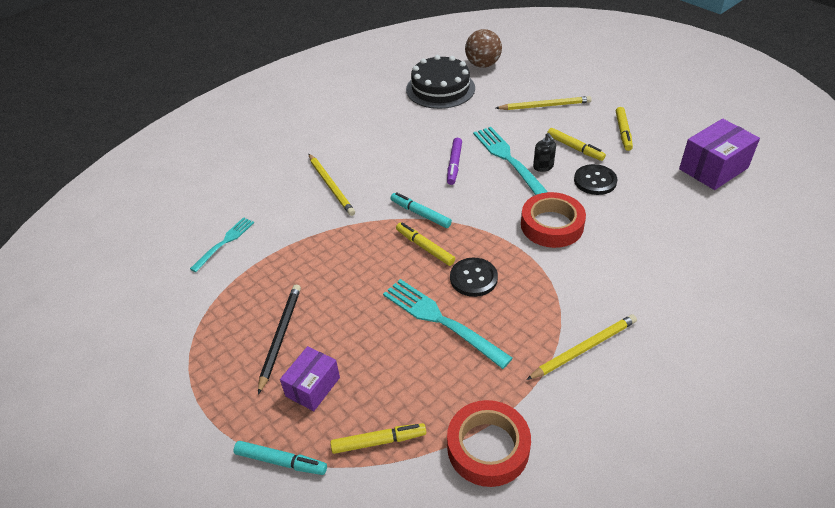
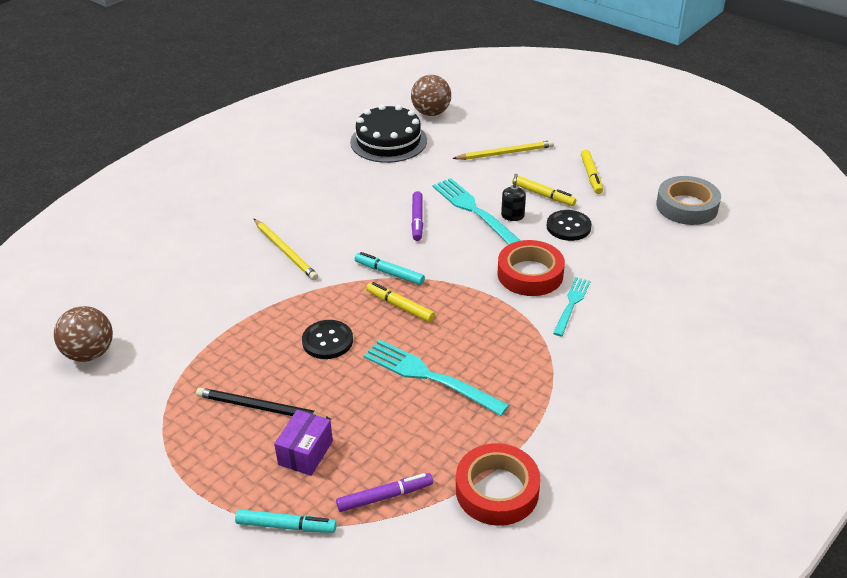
camera: 10 degrees left, 5 degrees down
(144, 269) = (90, 353): none -> brown ball
(224, 242) = (177, 318): turquoise fork -> turquoise fork (571, 304)
(280, 337) = (260, 408): black pencil -> black pencil turned 75 degrees counterclockwise
(378, 441) = (385, 496): yellow marker -> purple marker
(473, 278) = (456, 332): black button -> black button (327, 341)
(543, 166) = (512, 216): black soap dispenser -> black soap dispenser turned 135 degrees counterclockwise
(584, 348) = (579, 390): yellow pencil -> none
(713, 168) = (687, 206): purple box -> grey tape

